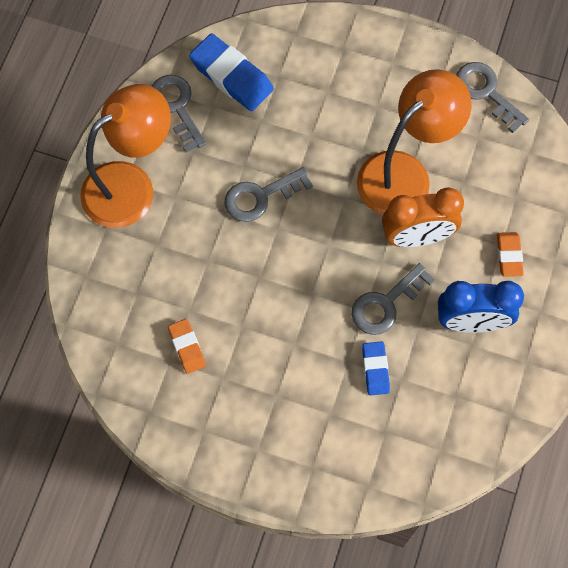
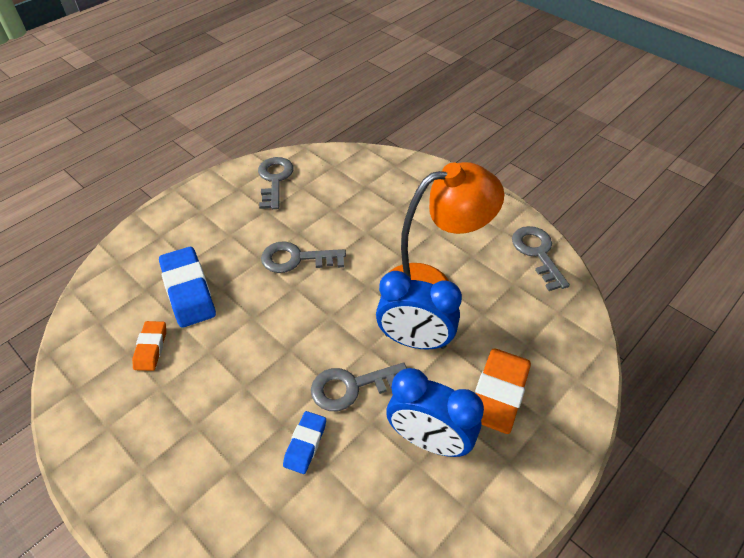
camera: 25 degrees right, 20 degrees down
(131, 185) = (202, 215): orange lamp -> none
(231, 76) = (329, 175): blue eraser -> blue eraser (188, 291)
(417, 237) = (415, 341): orange clock -> blue clock
(509, 256) = (498, 393): orange eraser -> orange eraser, size x1.78

